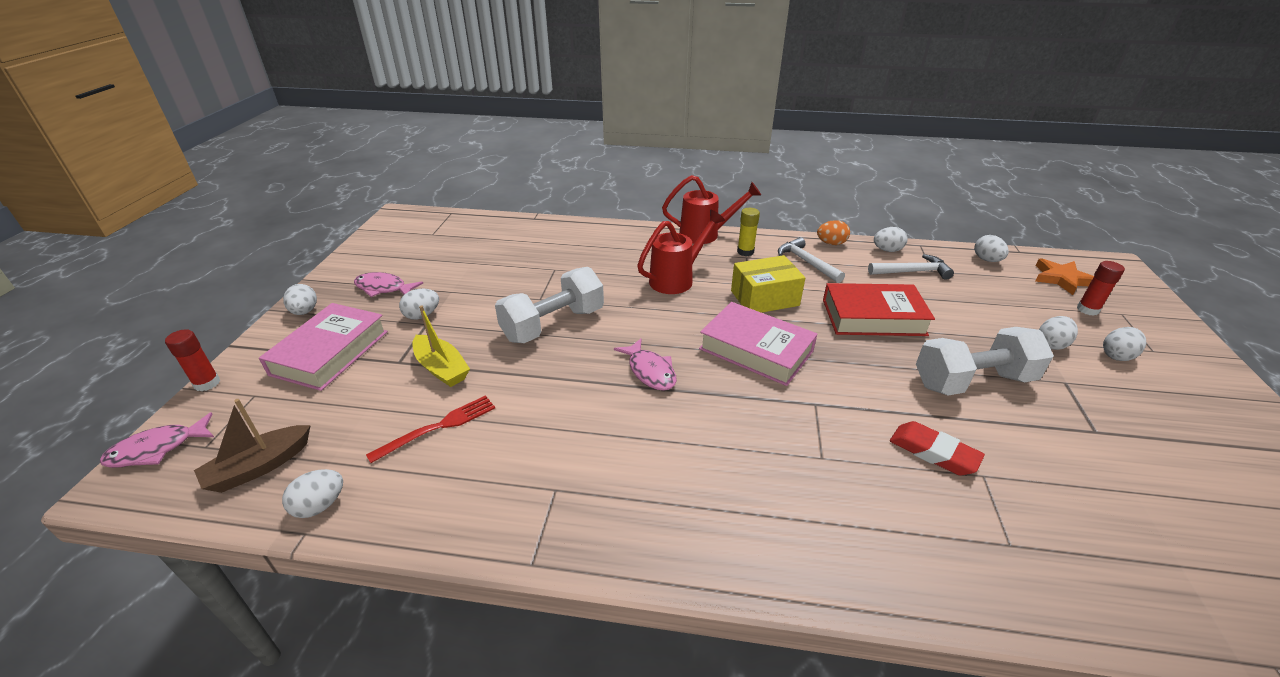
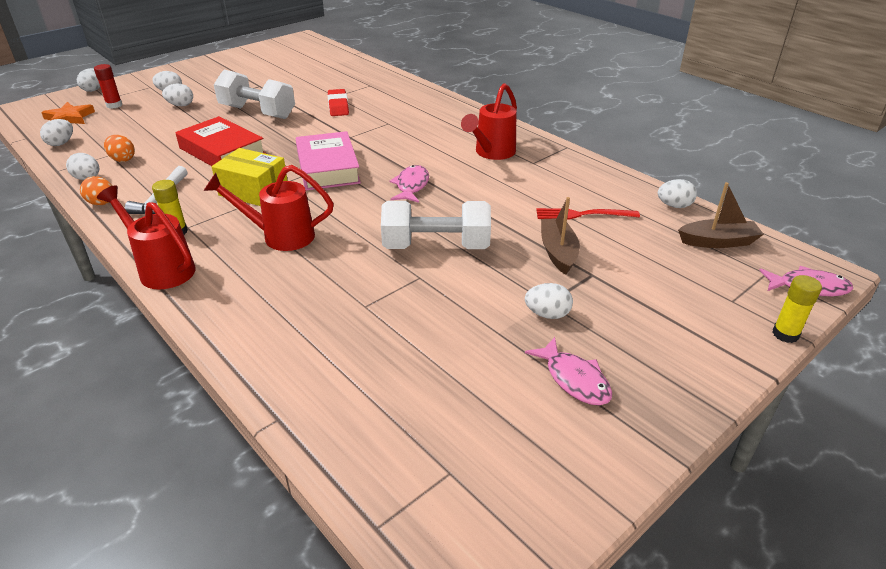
camera: 140 degrees left, 0 degrees up
(207, 383) = (785, 334): red glue stick -> yellow glue stick
(305, 311) = (683, 388): white egg -> white egg (94, 90)
(330, 352) = (656, 313): pink book -> none
(441, 368) = (558, 252): yellow boat -> brown boat
(624, 476) = (491, 153): none -> red watering can
(912, 272) = (122, 159): white hammer -> orange egg

